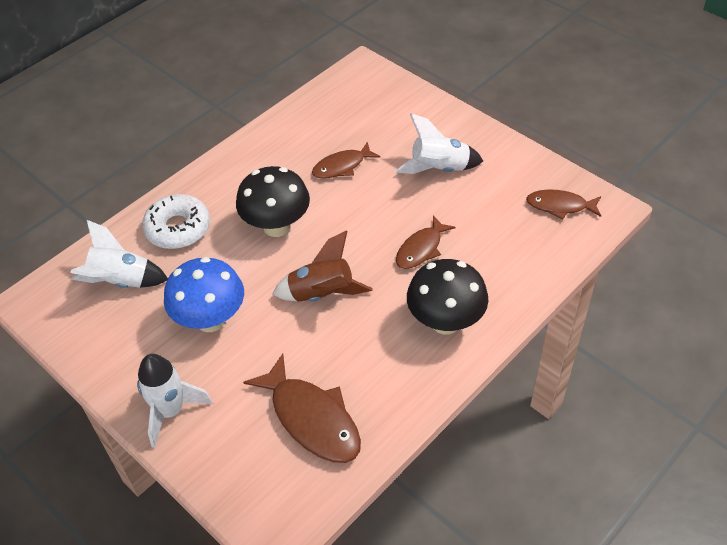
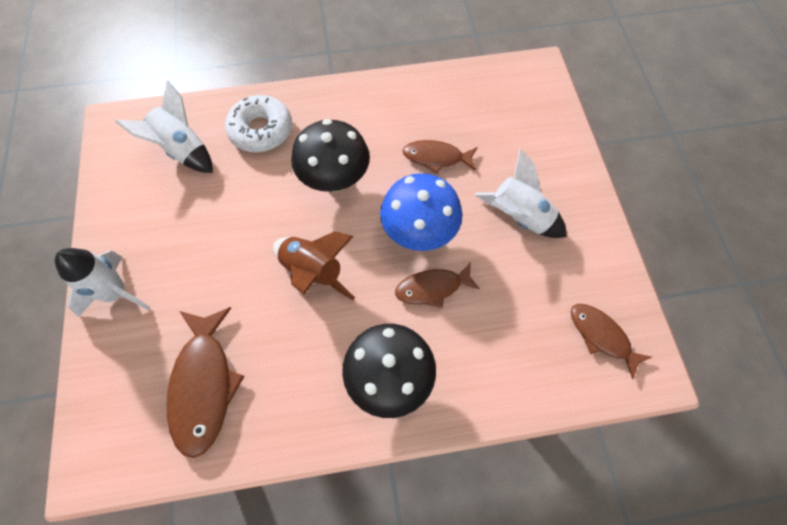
camera: 35 degrees right, 15 degrees up
(211, 320) = (212, 232): blue mushroom -> blue mushroom (419, 233)

